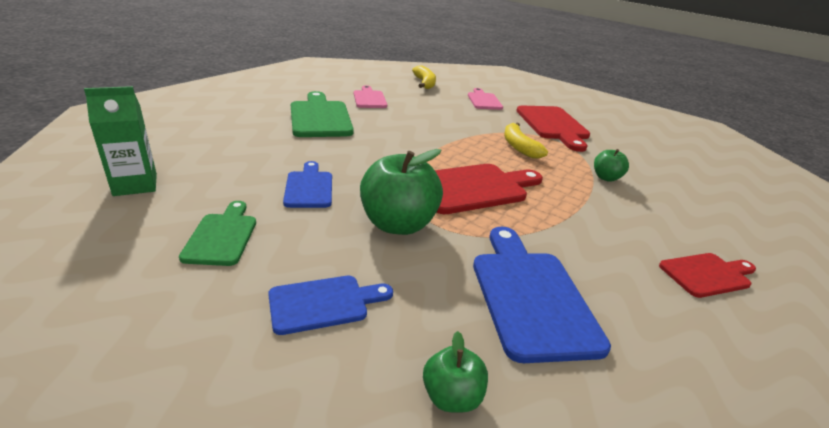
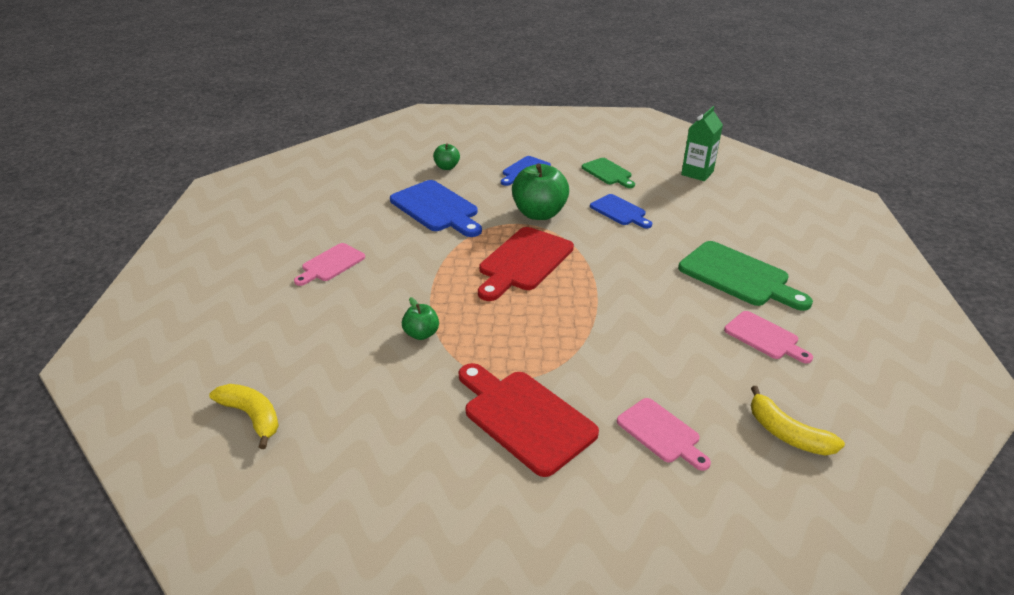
camera: 150 degrees right, 5 degrees up
(519, 147) = (530, 338): yellow banana -> yellow banana (252, 416)
(707, 274) = (331, 264): red cutting board -> pink cutting board

